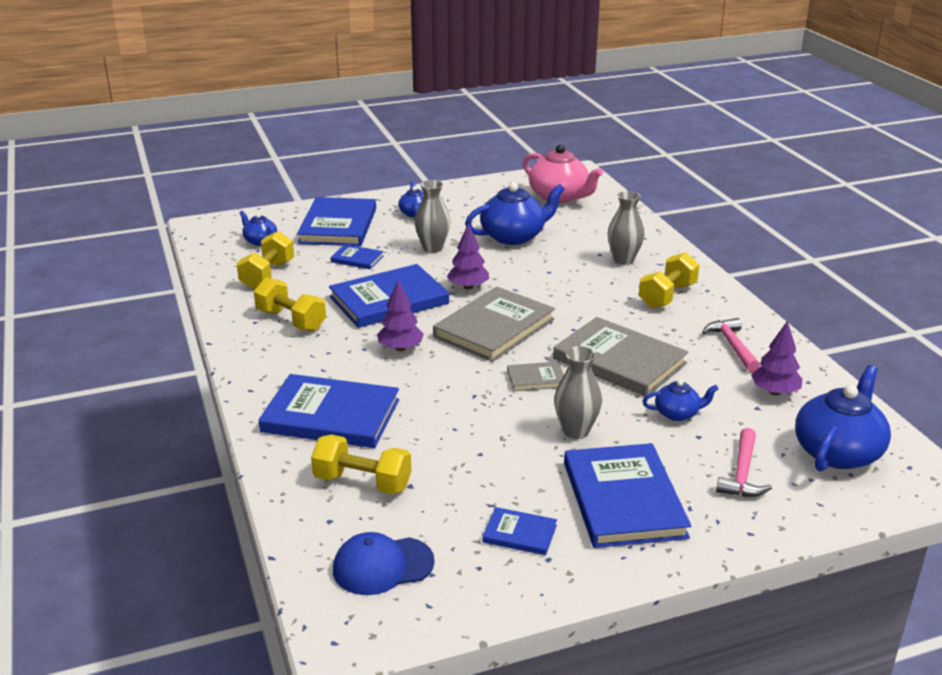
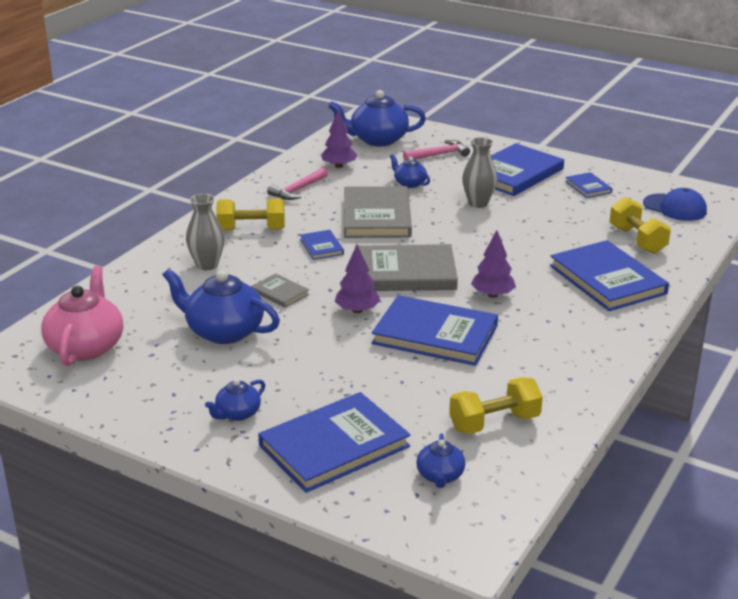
camera: 130 degrees left, 0 degrees up
(291, 320) = (539, 362): yellow dumbbell -> none
(357, 259) = (389, 391): blue book -> blue book (321, 247)
(433, 248) = (307, 362): grey vase -> none
(536, 379) = (445, 233): grey book -> grey book (280, 293)

